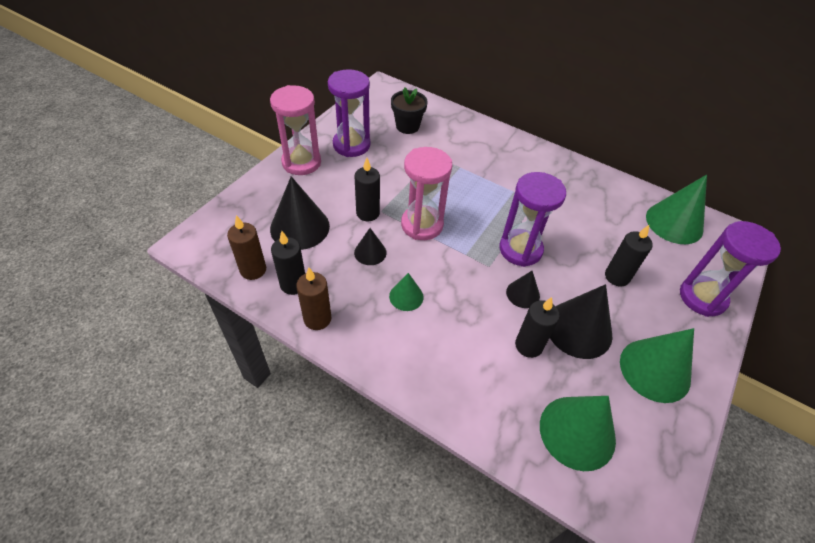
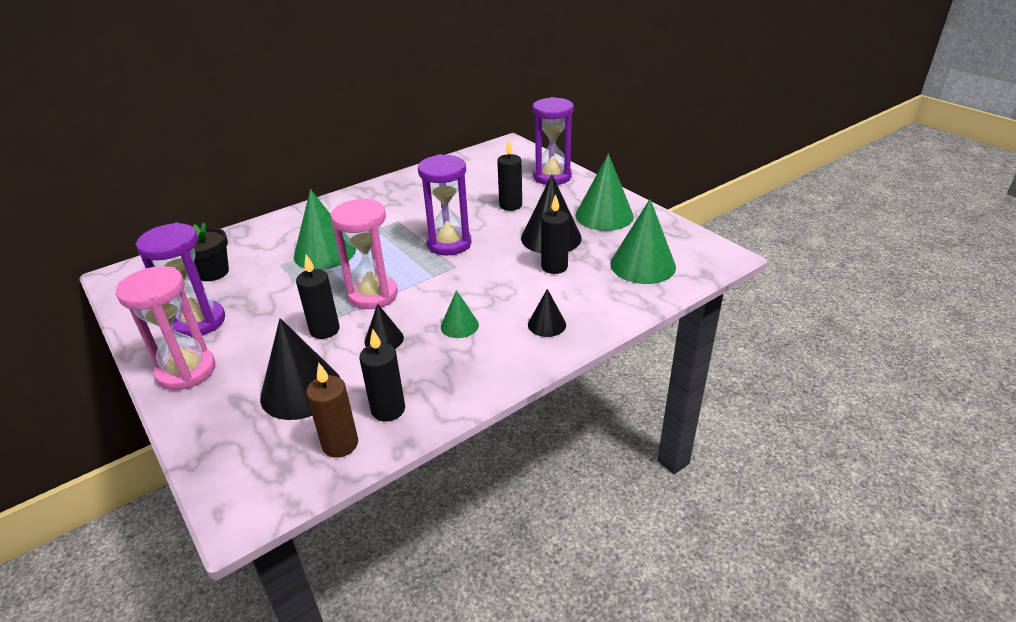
camera: 65 degrees left, 15 degrees down
(317, 319) = (450, 397): brown candle -> none
(523, 294) = (499, 255): black cone -> black cone (547, 324)
(674, 223) = (475, 164): green cone -> green cone (325, 252)

